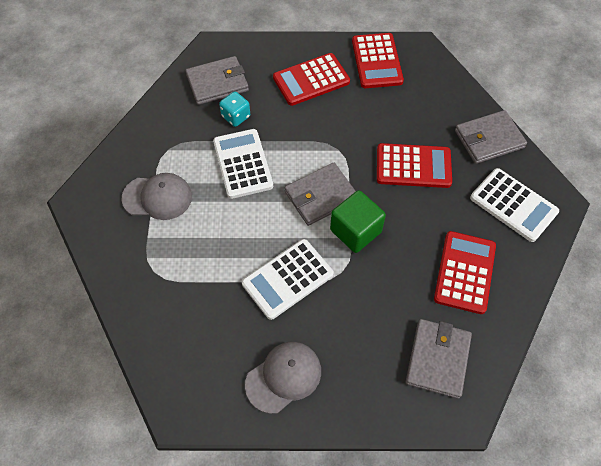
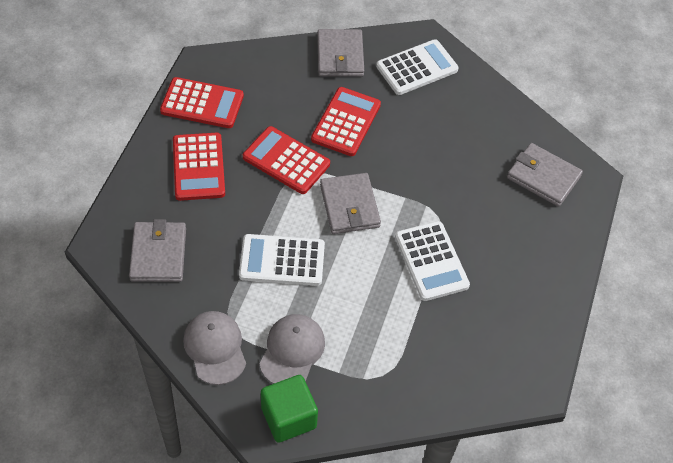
camera: 75 degrees left, 5 degrees down
(236, 116) = (215, 249): turquoise dice -> none
(283, 377) = (528, 294): grey cap -> grey cap (215, 348)
(355, 231) = (399, 191): green cube -> green cube (288, 417)
(465, 272) = (470, 128): red calculator -> red calculator (286, 161)

